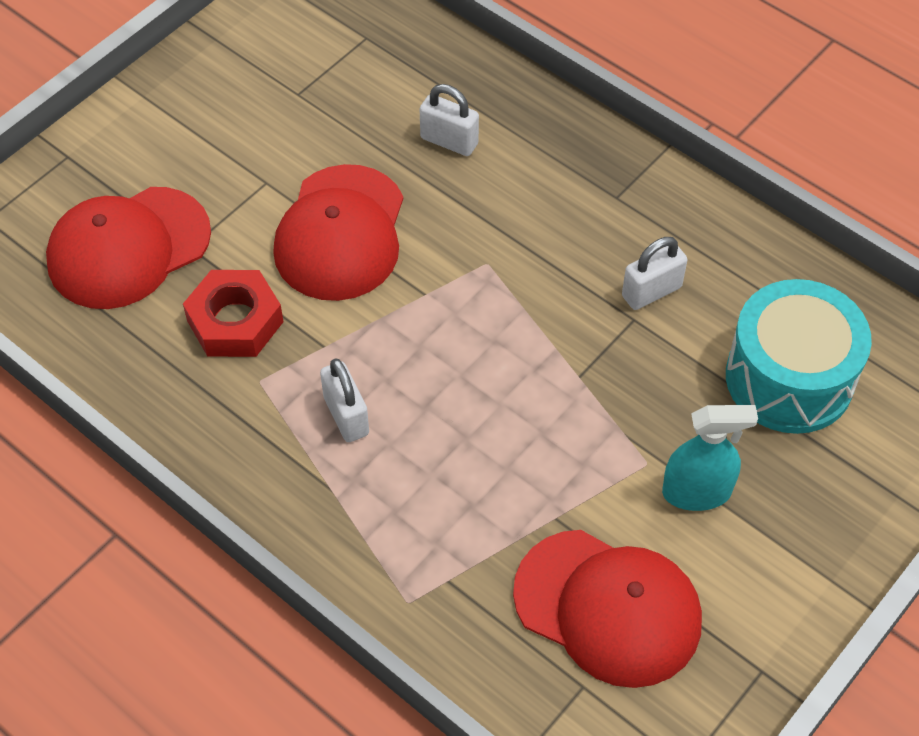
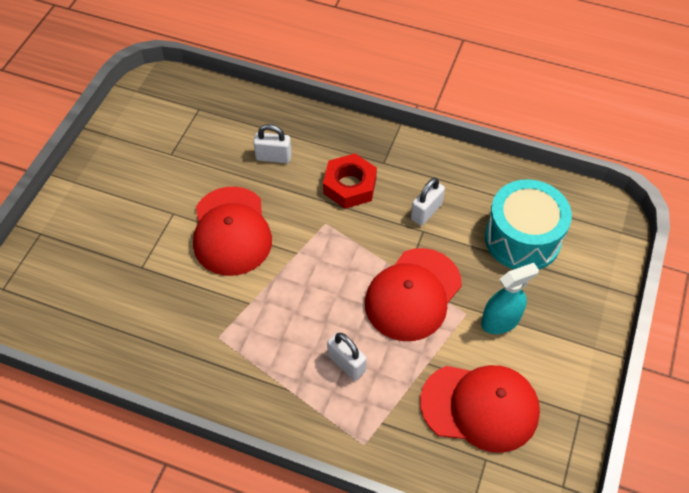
camera: 20 degrees left, 0 degrees up
(128, 248) = (102, 279): red cap -> red cap (413, 294)
(235, 321) = (188, 305): red nut -> red nut (350, 186)
(346, 416) = (280, 342): white padlock -> white padlock (346, 363)

